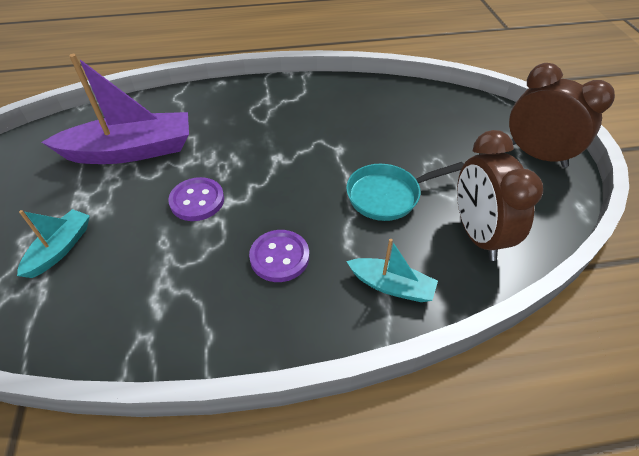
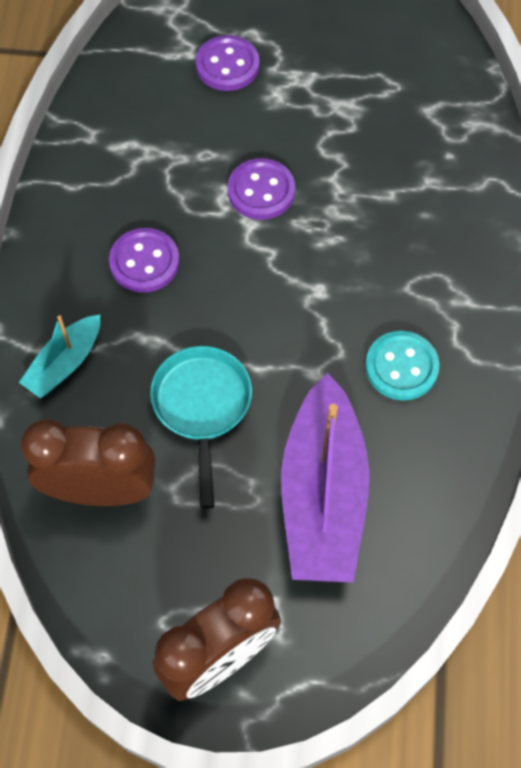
camera: 105 degrees right, 15 degrees up
(60, 248) = (227, 65): turquoise boat -> purple button
(131, 151) = (377, 126): purple boat -> purple boat (322, 495)
(320, 115) = (401, 367): none -> turquoise button

